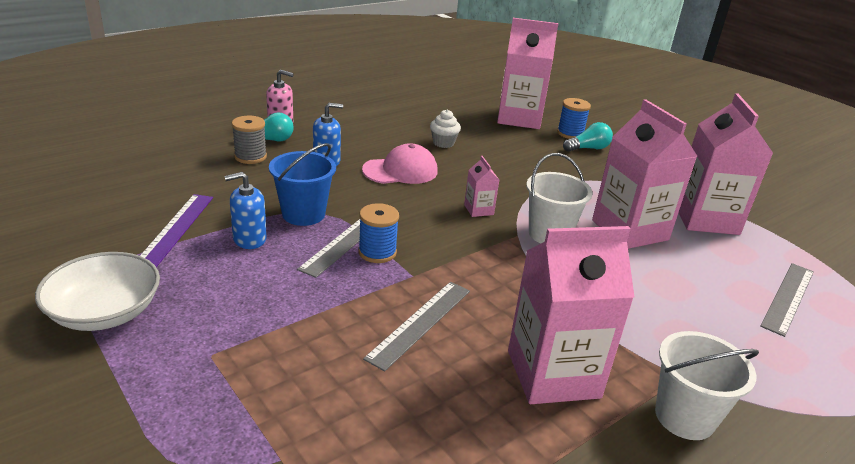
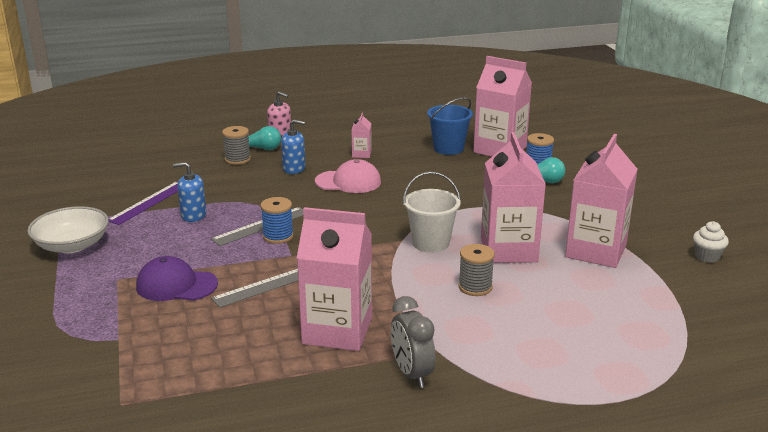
camera: 25 degrees right, 5 degrees down
(301, 348) = (176, 285): none -> purple cap
(303, 214) = (245, 204): blue bucket -> blue bucket (448, 148)
(443, 143) = (406, 164): white cupcake -> white cupcake (707, 256)
(478, 210) = (387, 218): pink carton -> pink carton (361, 154)
(640, 282) = (475, 287): none -> grey spool
(684, 417) = (412, 374): white bucket -> grey clock
(788, 298) = (603, 319): grey ruler -> none

